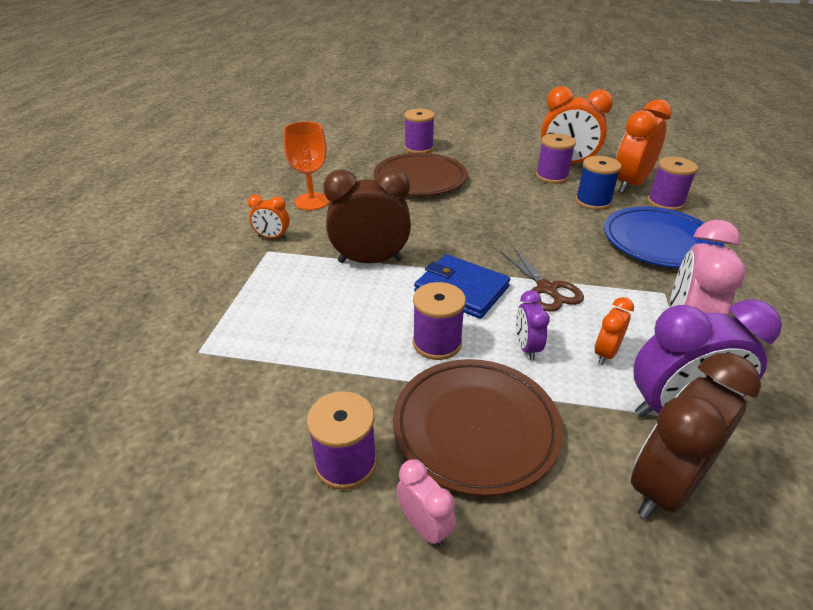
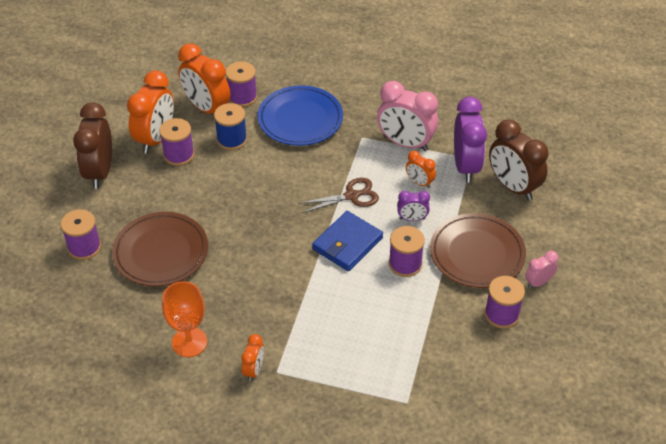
camera: 85 degrees left, 10 degrees up
(370, 260) = (302, 297): brown clock -> brown clock (99, 172)

